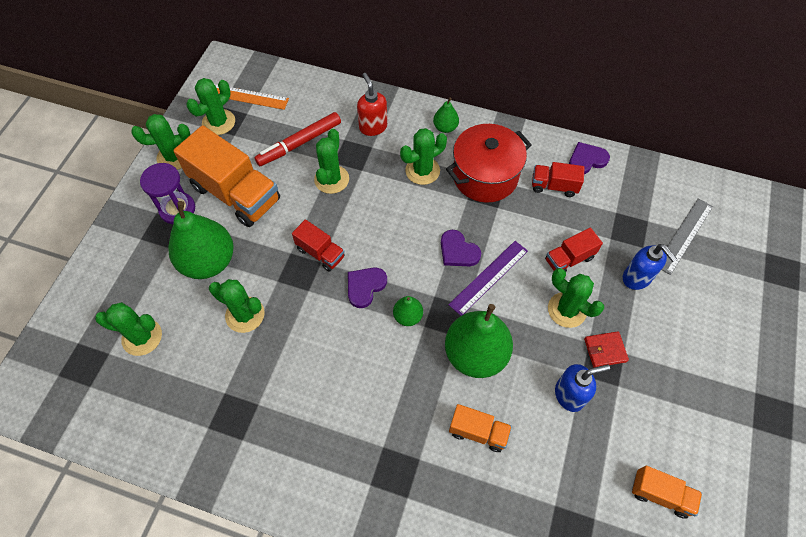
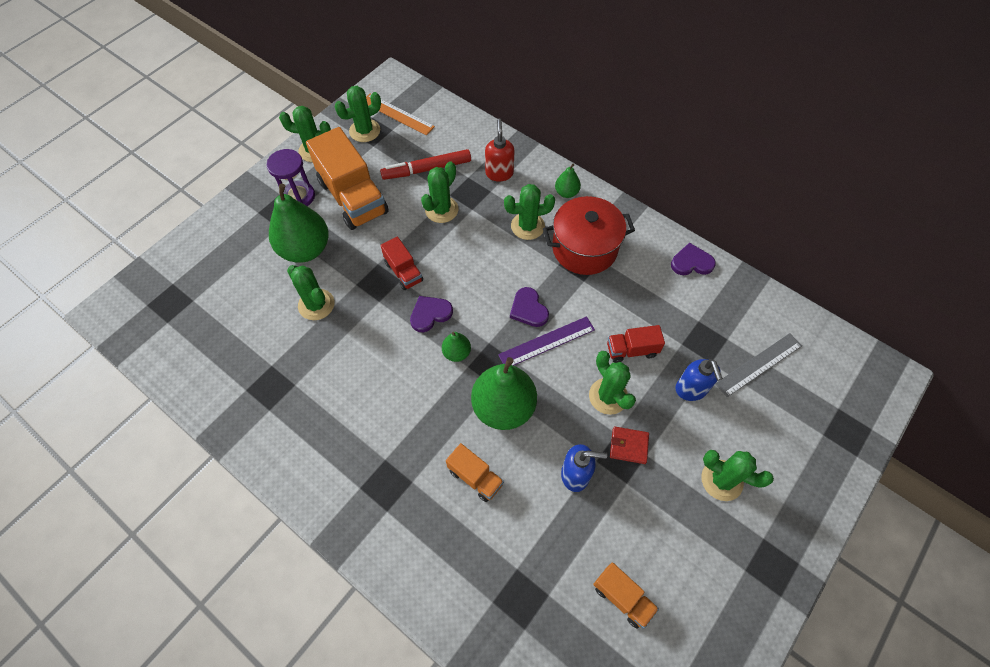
camera: 20 degrees right, 0 degrees up
(142, 337) = (225, 295): green cactus -> green cactus (722, 480)
(554, 186) = (647, 277): red truck -> none

